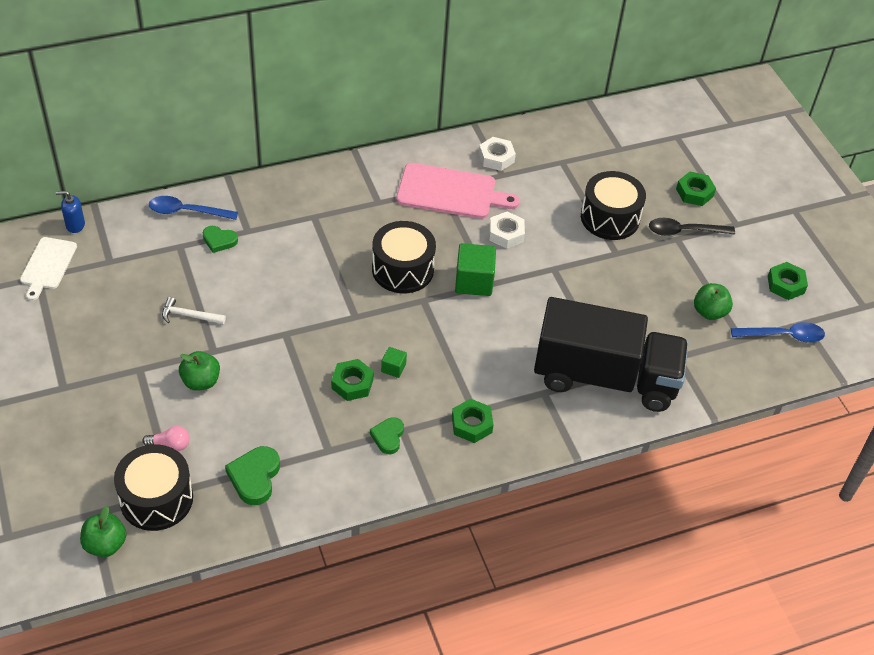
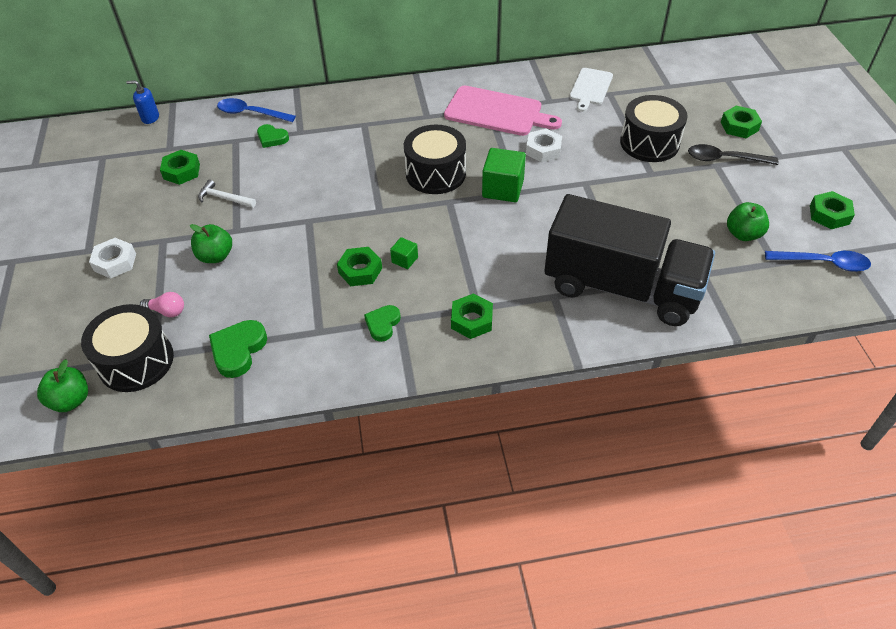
camera: 15 degrees right, 0 degrees up
(47, 265) = (114, 148): white cutting board -> white cutting board (590, 88)
(133, 288) = (182, 171): none -> green nut
(496, 157) = (546, 87): white nut -> white nut (115, 262)

